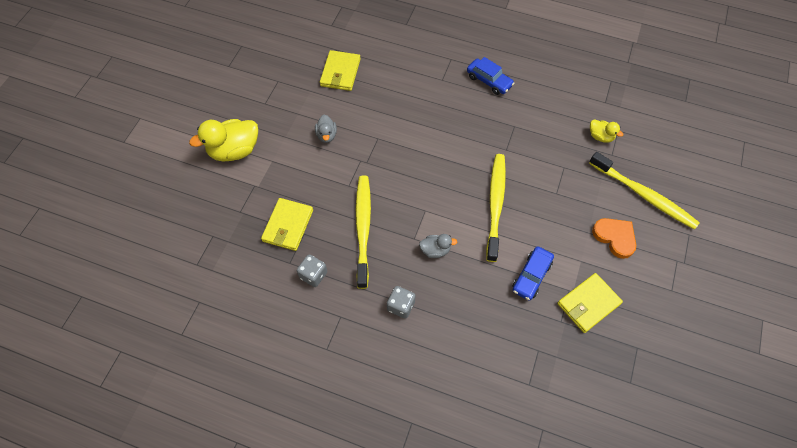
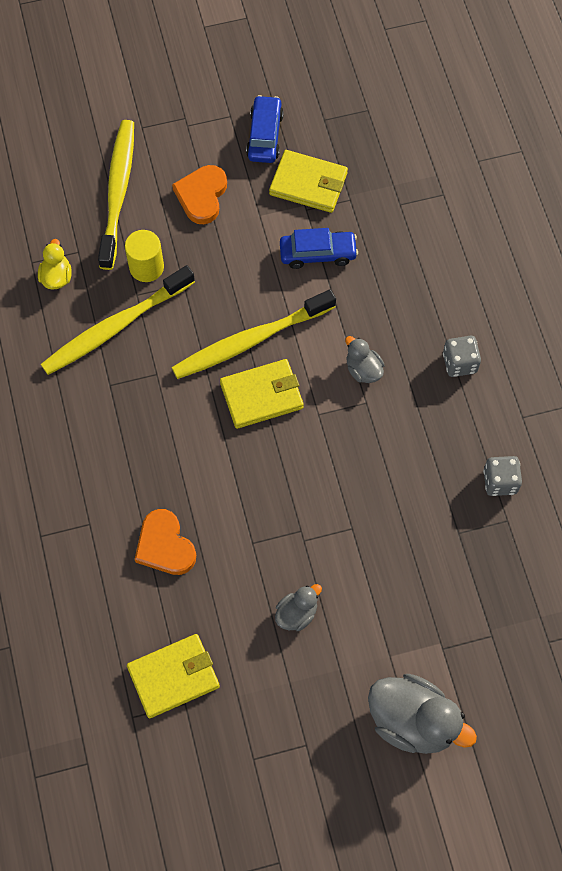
camera: 125 degrees left, 5 degrees up
(234, 150) = (413, 721): yellow duck -> grey duck
(288, 226) = (463, 560): yellow wallet -> yellow wallet (262, 395)
(363, 229) = (398, 468): yellow toothbrush -> yellow toothbrush (116, 326)
(406, 102) = (165, 545): none -> orange heart
(489, 81) = (49, 460): blue car -> blue car (265, 135)
(580, 181) = (146, 267): none -> yellow cylinder

